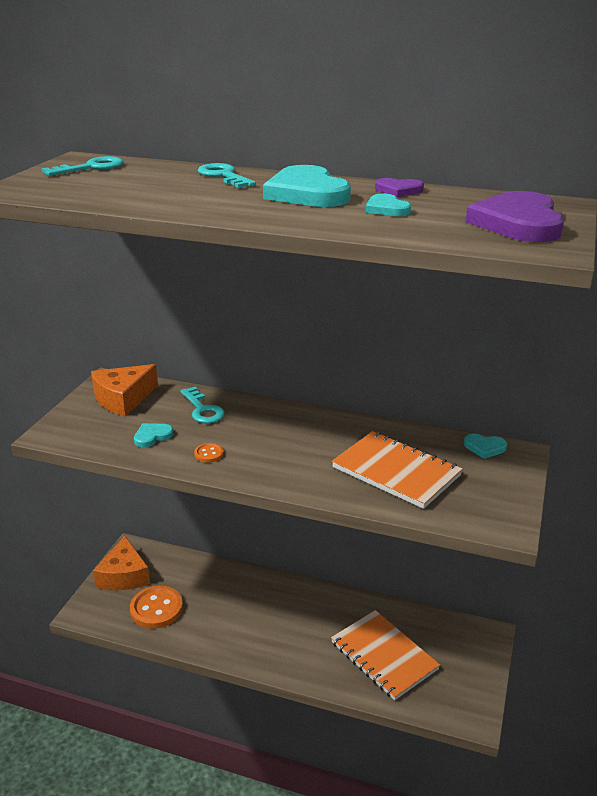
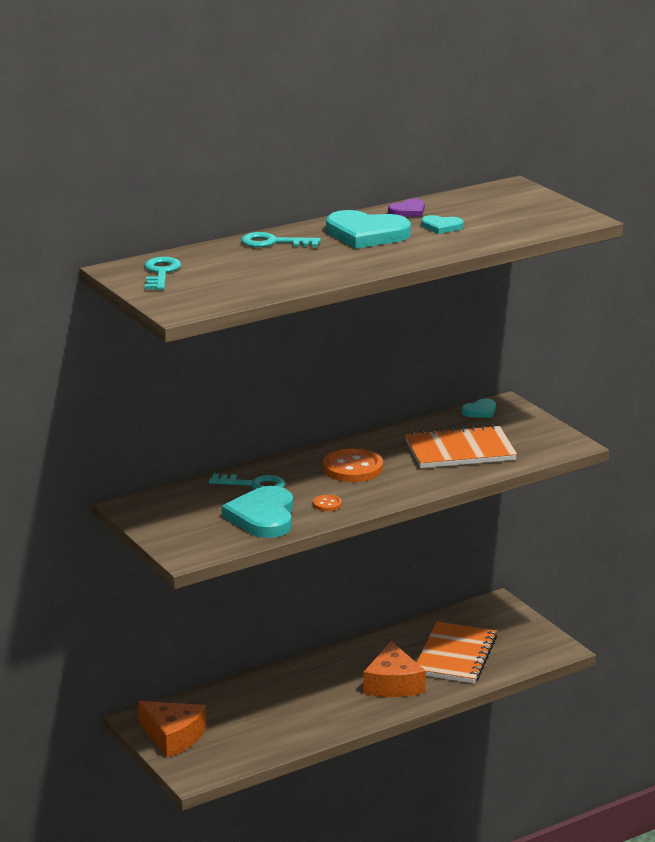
camera: 50 degrees left, 5 degrees down
(123, 399) = (176, 510): orange cheese -> orange cheese (393, 684)
(152, 436) = (263, 517): turquoise heart -> turquoise heart, size x2.01
(156, 609) = (246, 736): orange button -> orange button (352, 468)
(384, 656) = (455, 655): orange notebook -> orange notebook turned 75 degrees counterclockwise
(518, 223) = (528, 209): purple heart -> none

